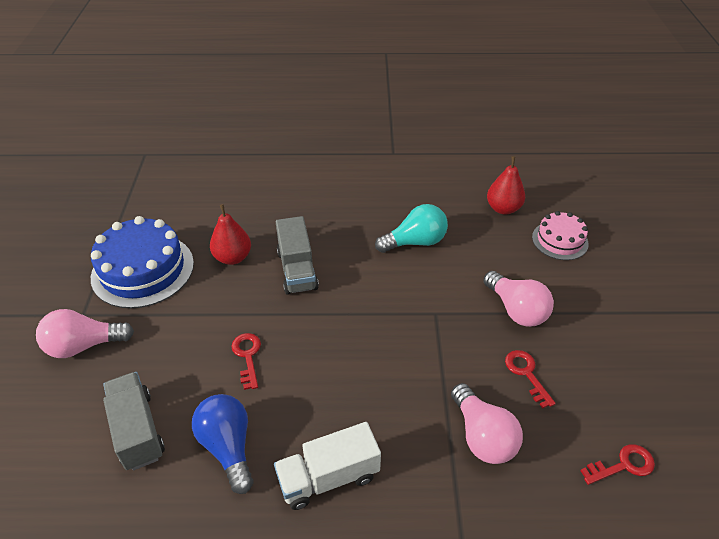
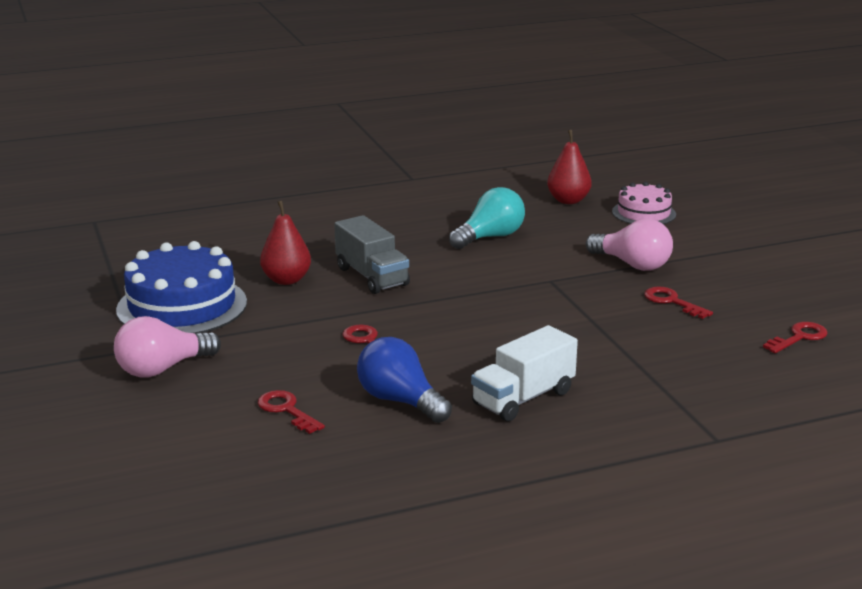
camera: 20 degrees left, 20 degrees down
(137, 430) = (286, 410): grey truck -> red key
(482, 436) = (657, 346): pink light bulb -> none

